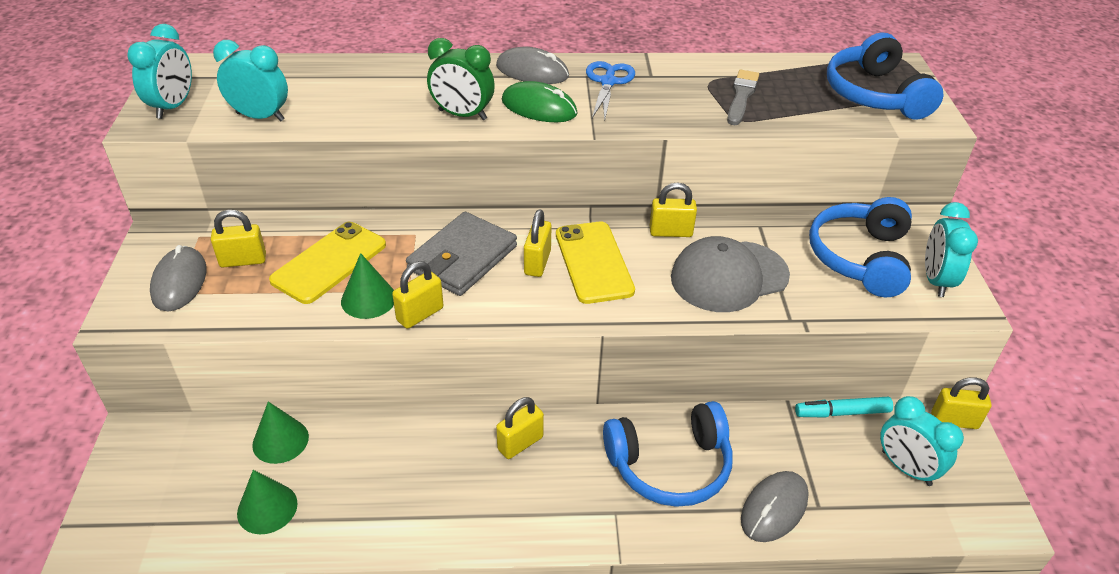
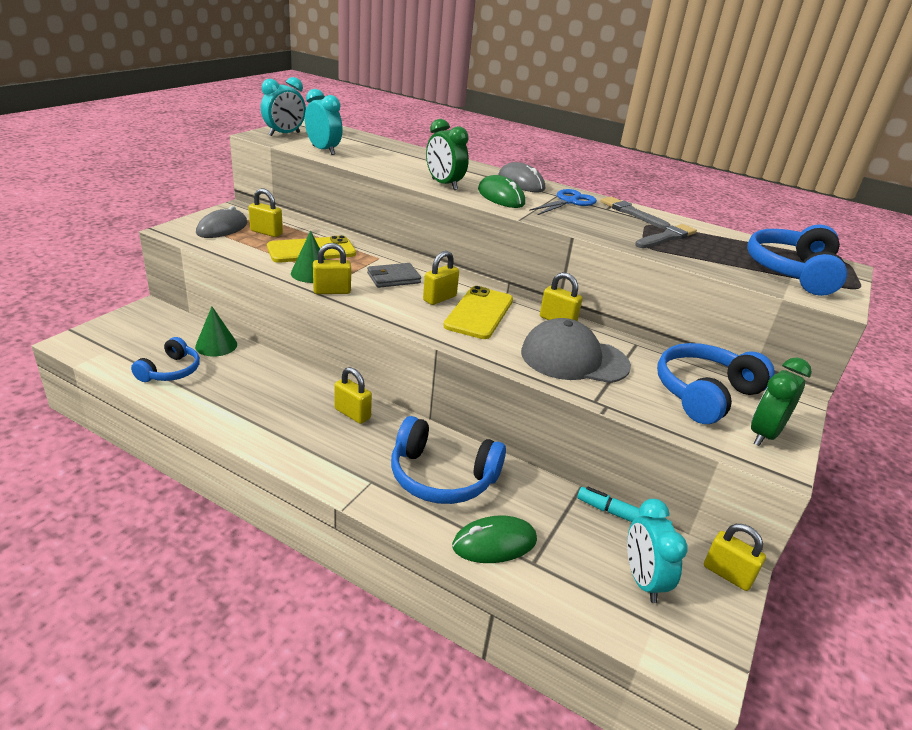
camera: 30 degrees right, 10 degrees down
(267, 508) = (171, 371): green cone -> blue headphones
(462, 258) = (393, 278): grey wallet -> grey wallet, size x0.63
(520, 443) = (352, 414): yellow padlock -> yellow padlock turned 45 degrees clockwise
(678, 72) = (631, 213): none -> grey brush
(774, 508) = (494, 543): grey mouse -> green mouse
(936, 280) = (764, 434): turquoise clock -> green clock

